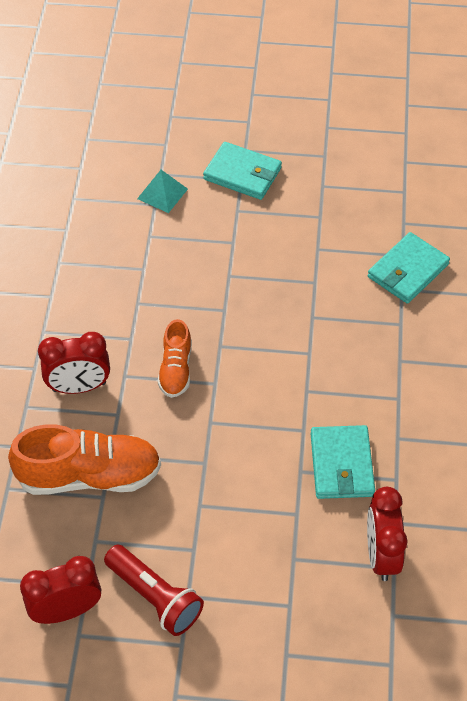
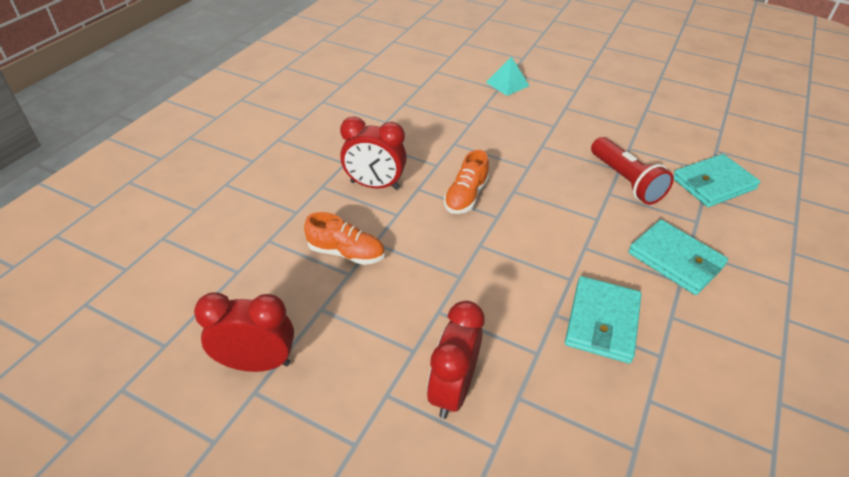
camera: 20 degrees right, 10 degrees down
(89, 475) = (346, 253): orange shoe -> orange shoe, size x0.56
(155, 597) = (352, 382): red flashlight -> red flashlight (626, 181)
(242, 174) = (579, 87): turquoise wallet -> turquoise wallet (675, 260)
(381, 555) = (623, 429): red clock -> red clock (452, 390)

